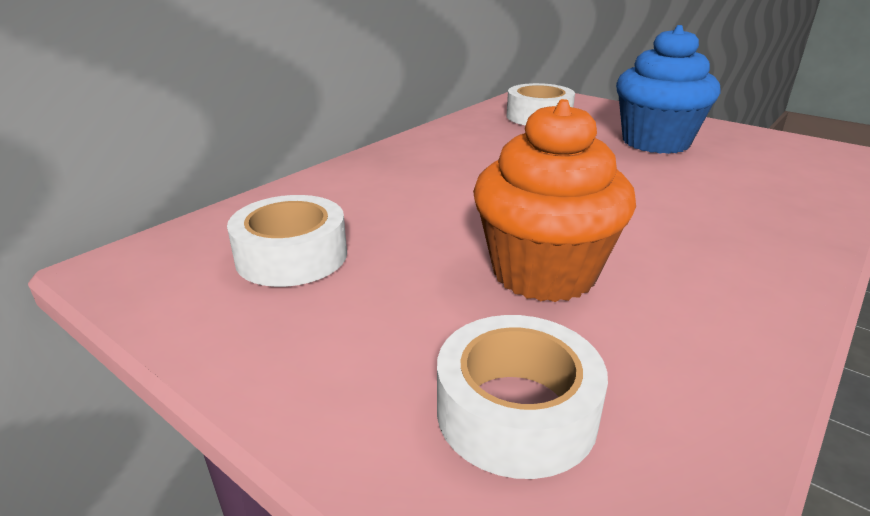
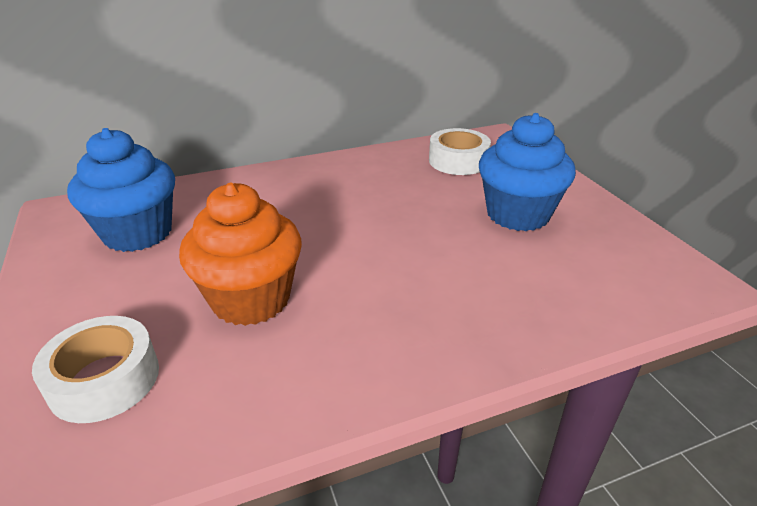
camera: 30 degrees right, 5 degrees up
(292, 256) = (138, 233): white tape -> blue cupcake

